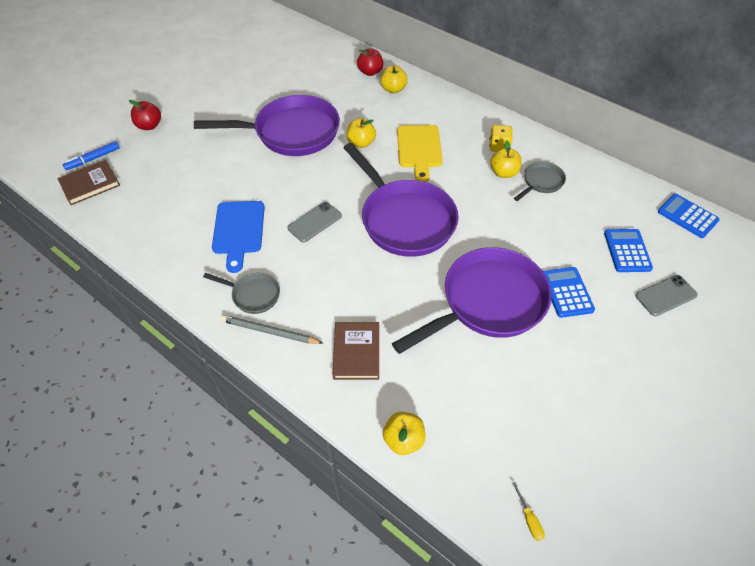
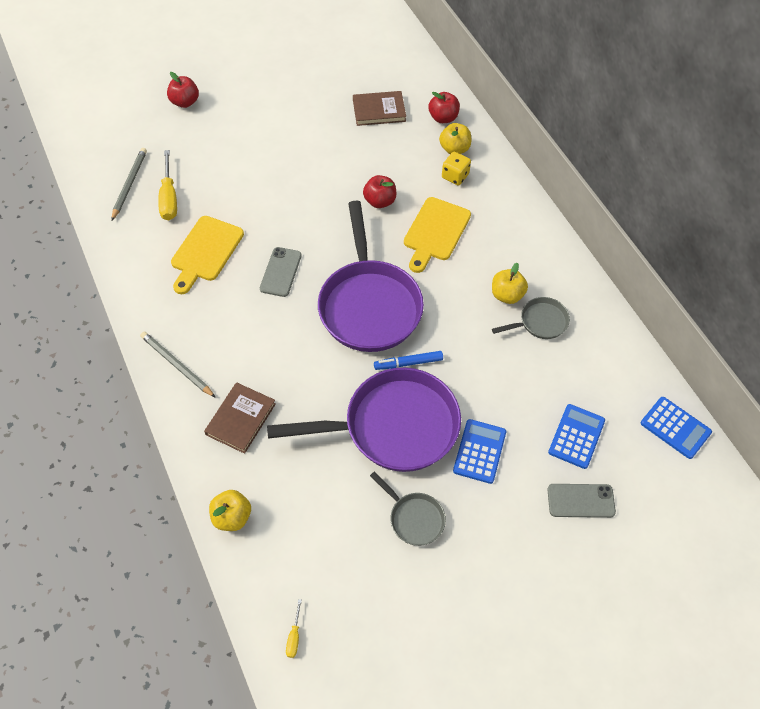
camera: 25 degrees right, 5 degrees up
(90, 184) = (100, 148): brown book -> brown book (379, 110)
(93, 159) = (116, 120): blue marker -> blue marker (408, 363)
(135, 203) = (129, 184): none -> grey pencil
(179, 201) = (169, 198): none -> yellow screwdriver
(238, 231) = (205, 252): blue cutting board -> yellow cutting board
(253, 295) = (182, 323): grey pan -> grey pan (414, 518)
(291, 133) = (316, 162): purple pan -> none
(314, 222) = (281, 272): grey phone -> grey phone turned 60 degrees counterclockwise
(361, 143) = (379, 201): yellow apple -> red apple
(499, 146) = (523, 262): yellow dice -> yellow dice (455, 176)
(687, 216) = (675, 428): blue calculator -> blue calculator turned 150 degrees clockwise

